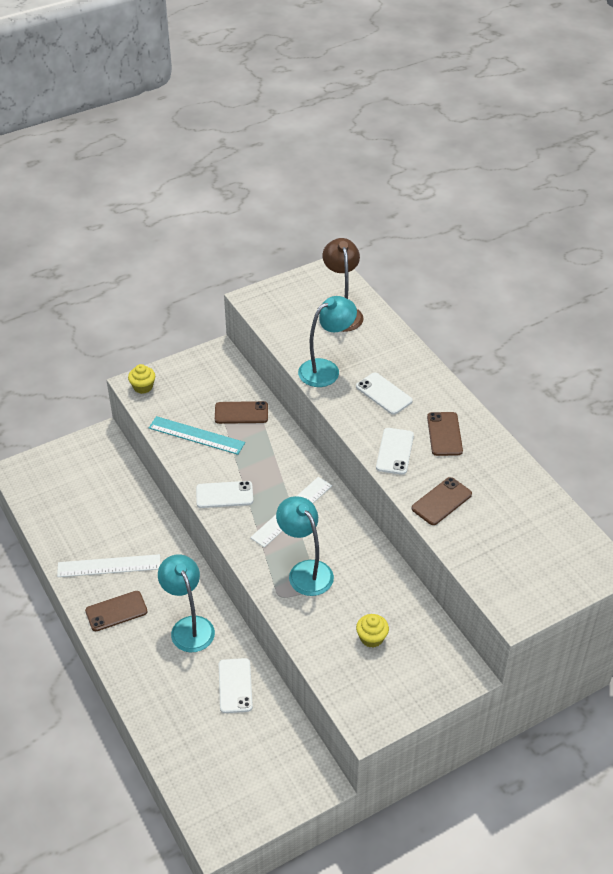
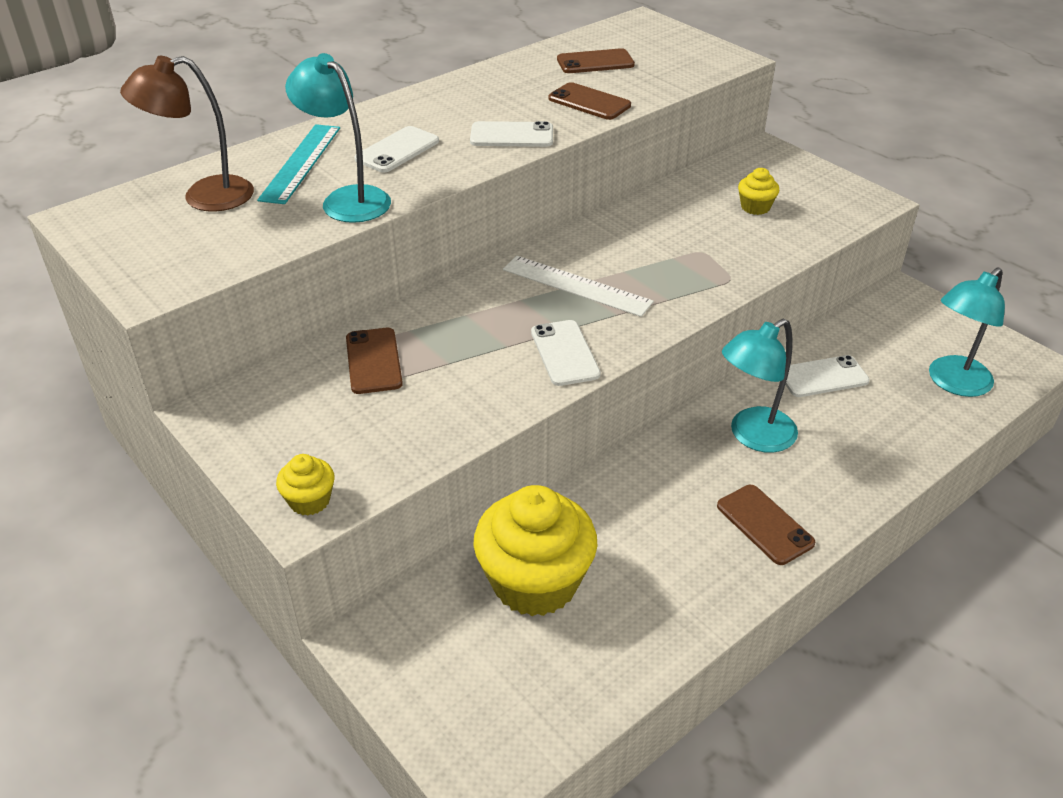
camera: 100 degrees left, 5 degrees down
(109, 566) = (679, 555): white ruler -> none
(113, 502) = (535, 582): none -> yellow cupcake
(196, 435) = (436, 405): turquoise ruler -> turquoise ruler (301, 163)
(305, 571) = (678, 263): turquoise lamp -> turquoise lamp (953, 383)
(444, 434) = (469, 106): brown phone -> brown phone (595, 62)

